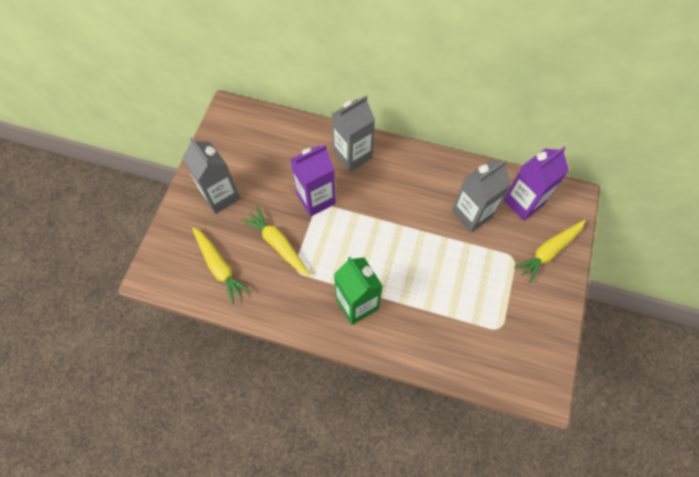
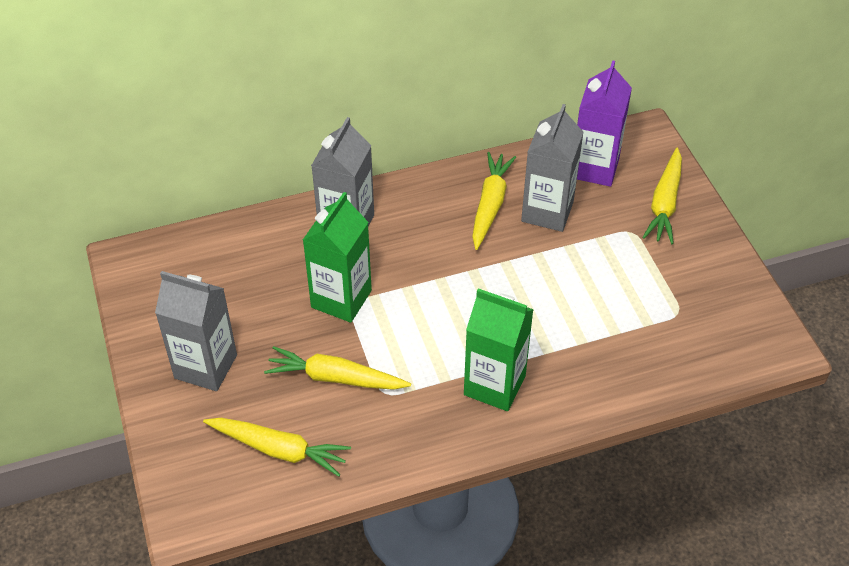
camera: 35 degrees left, 15 degrees down
(316, 199) = (341, 299): purple carton -> green carton
(442, 190) = (490, 205): none -> yellow carrot

